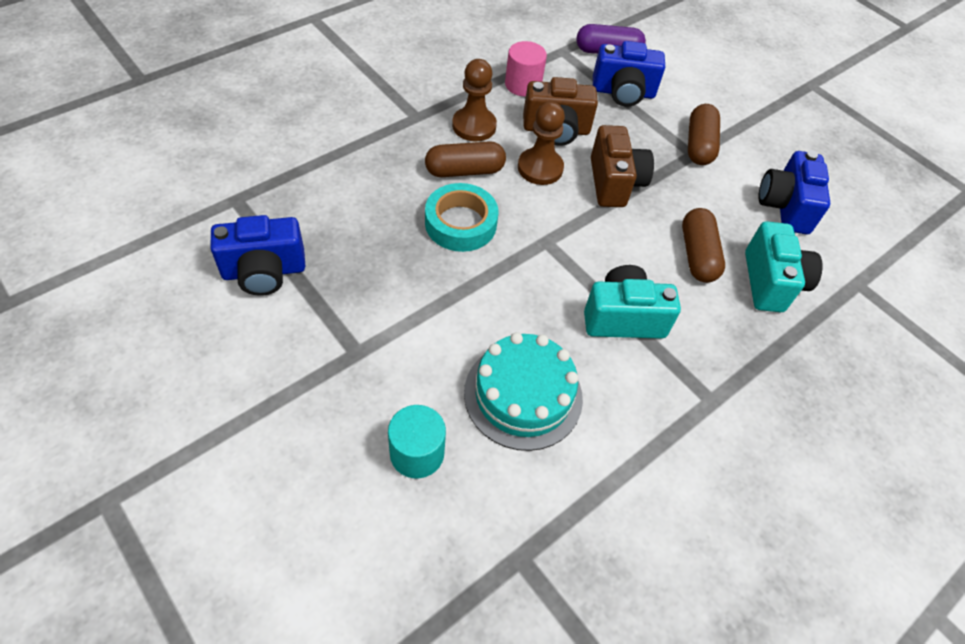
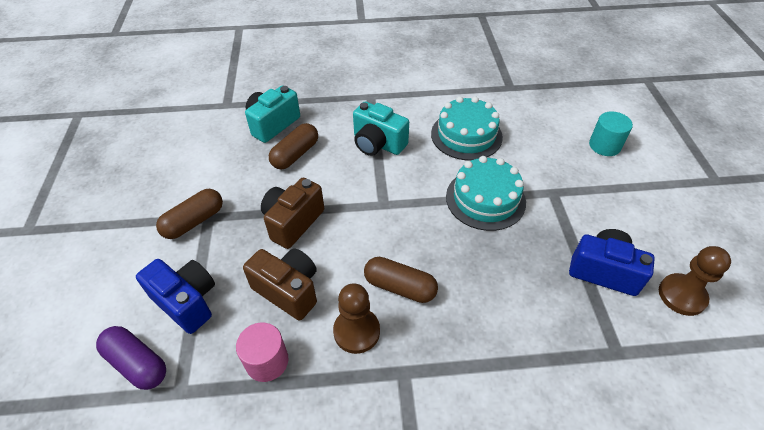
camera: 140 degrees left, 5 degrees down
(417, 453) = (539, 135): turquoise cylinder -> turquoise cylinder (604, 145)
(437, 301) = (485, 199): none -> turquoise cake
(460, 223) = (435, 243): turquoise tape -> none
(540, 168) = (336, 260): brown pawn -> brown pawn (682, 295)
(785, 207) = (202, 155): blue camera -> none

